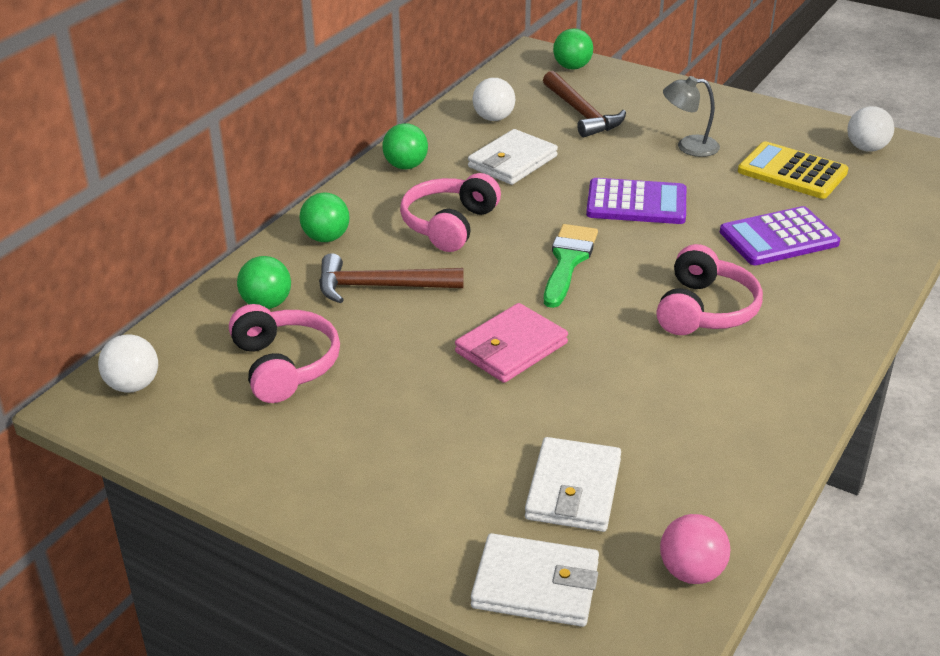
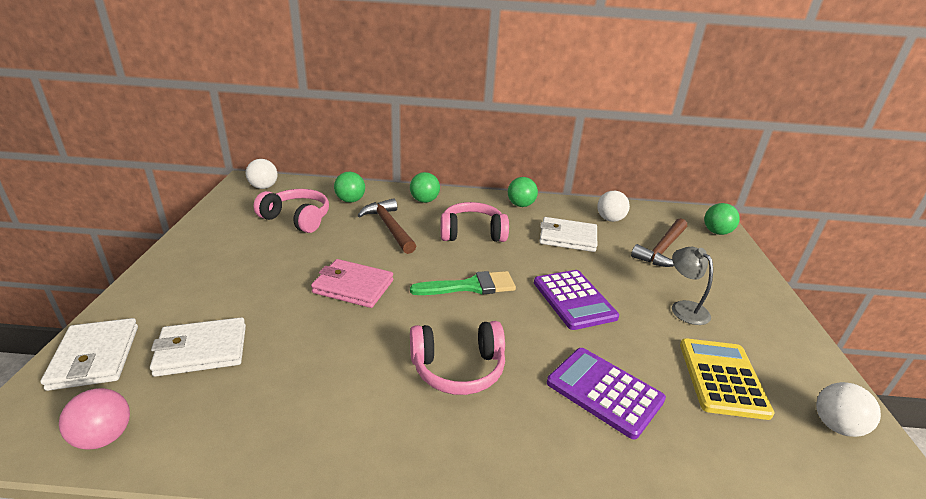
camera: 60 degrees right, 5 degrees down
(285, 366) = (297, 219): pink headphones -> pink headphones turned 105 degrees counterclockwise

